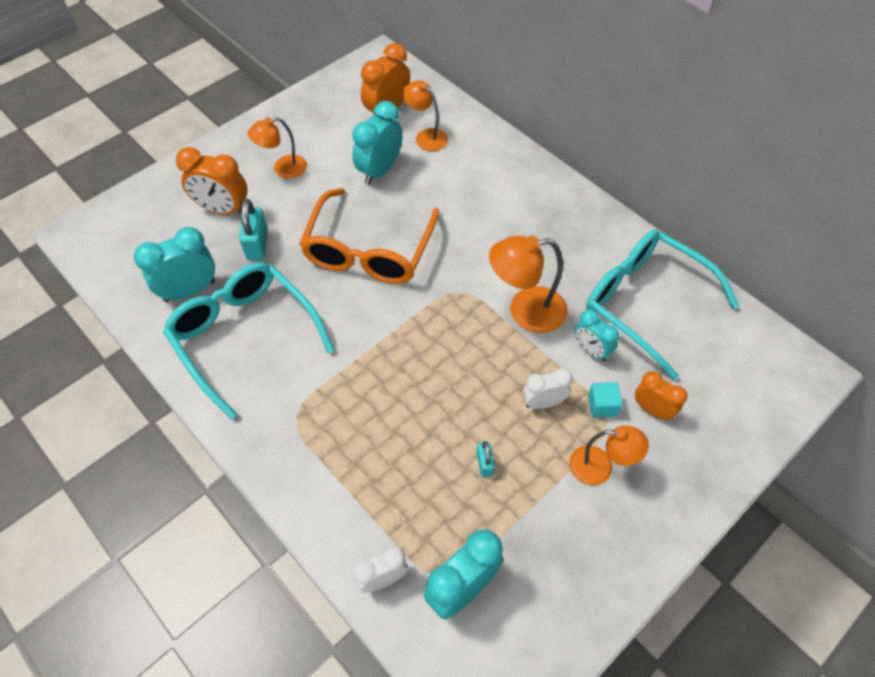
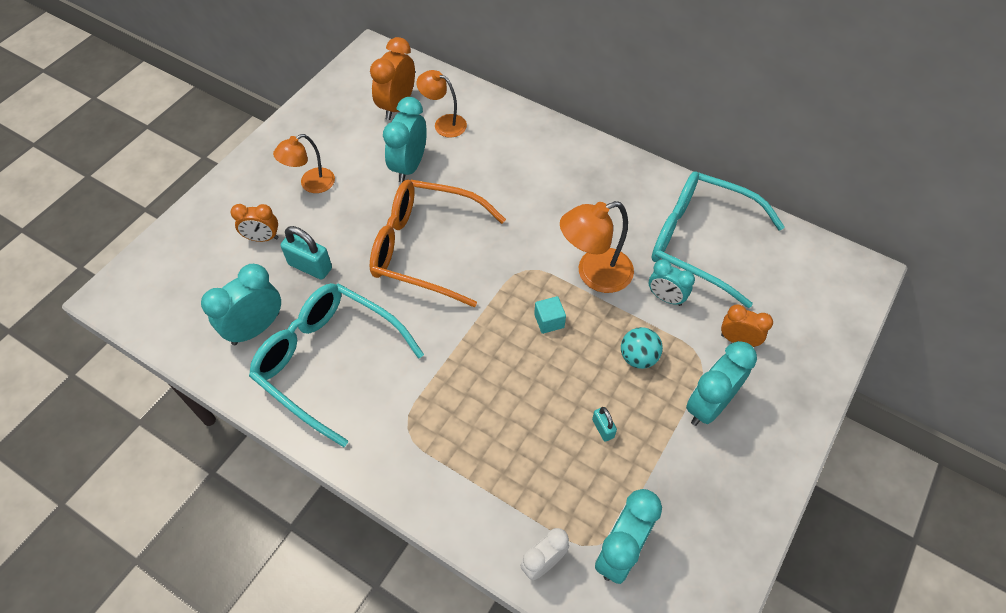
camera: 15 degrees left, 0 degrees up
(223, 210) = (262, 238): orange clock -> orange clock, size x0.63
(257, 245) = (310, 266): turquoise padlock -> turquoise padlock turned 45 degrees counterclockwise
(369, 251) = (425, 248): orange glasses -> orange glasses turned 105 degrees clockwise
(543, 402) = (638, 357): white clock -> turquoise ball
(600, 467) = (708, 405): orange lamp -> turquoise clock
(602, 405) = (692, 347): turquoise cube -> turquoise cube (549, 321)

